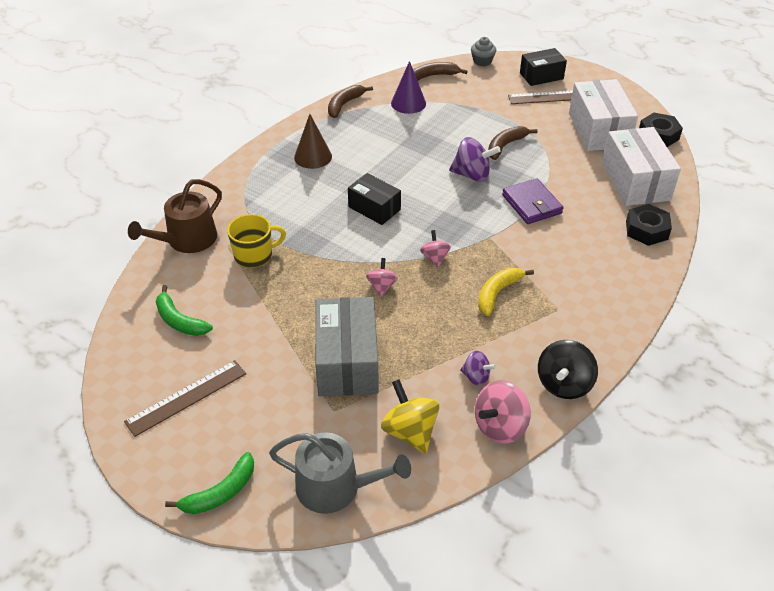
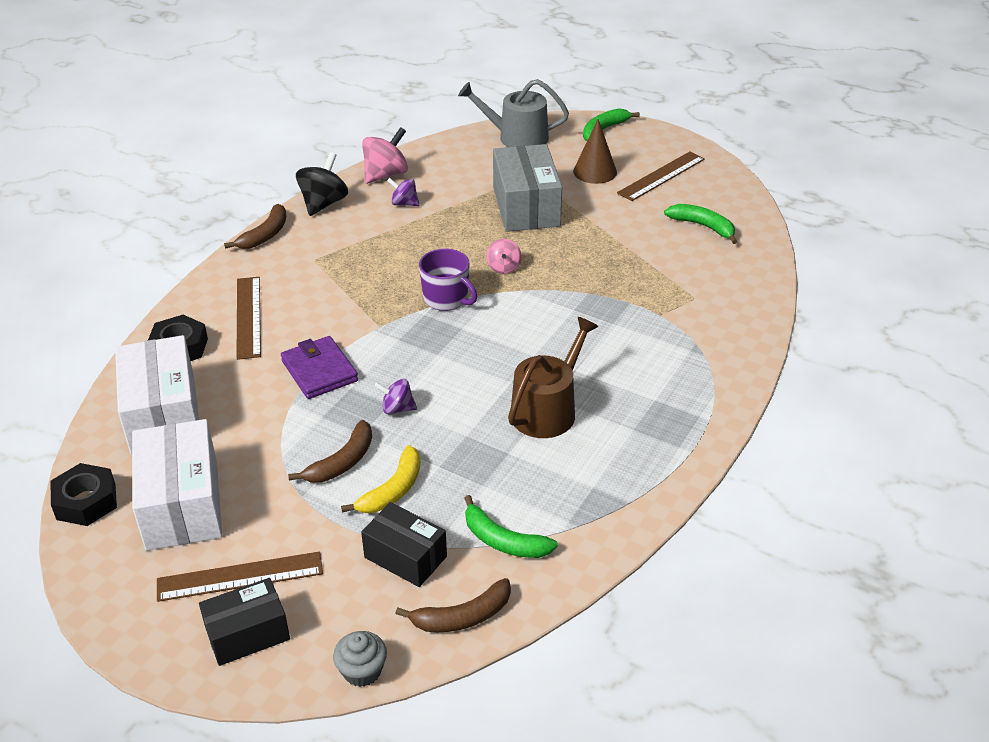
camera: 175 degrees right, 5 degrees down
(187, 240) = (744, 299): brown watering can -> brown watering can (547, 409)
(254, 255) = (656, 288): yellow mug -> none
(313, 156) = (634, 422): brown cone -> brown cone (595, 171)
(344, 105) = (615, 528): brown banana -> brown banana (265, 235)
(374, 208) = (528, 352): black box -> black box (405, 557)
(408, 103) = (503, 541): purple cone -> green banana
(410, 431) = (462, 168): yellow spinning top -> none
(435, 258) = (446, 299): pink spinning top -> purple mug
(472, 175) = (397, 408): purple spinning top -> purple spinning top, size x0.59
(497, 293) = (377, 269): yellow banana -> yellow banana (393, 490)
(600, 253) = (248, 317): none -> brown ruler

